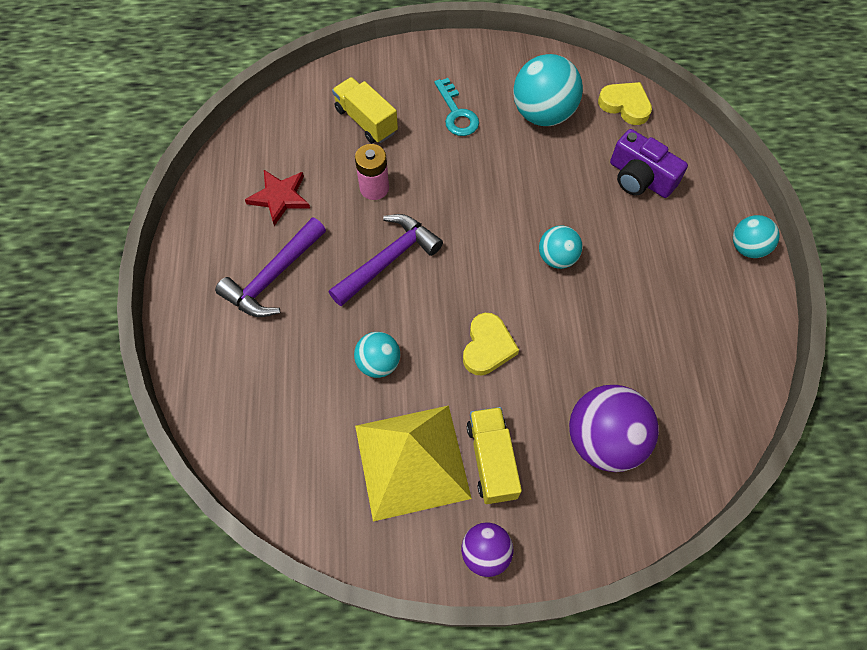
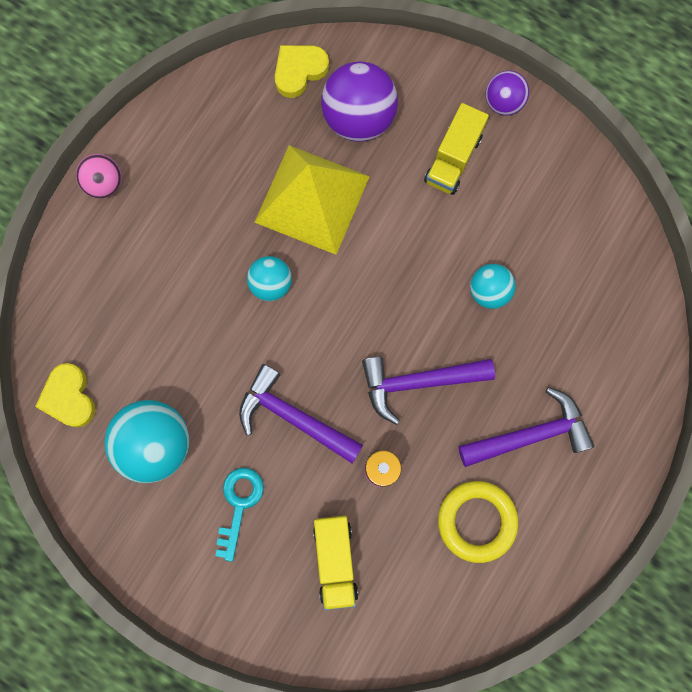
camera: 145 degrees left, 15 degrees up
(280, 197) = (476, 521): red star -> yellow ring
(412, 461) = (513, 197): yellow pyramid -> yellow pyramid (312, 199)
(463, 183) = (293, 417): none -> purple hammer
(487, 347) = (391, 246): yellow heart -> yellow heart (299, 71)
(640, 178) = (130, 310): purple camera -> none
(747, 247) = (105, 184): turquoise ball -> pink ball

